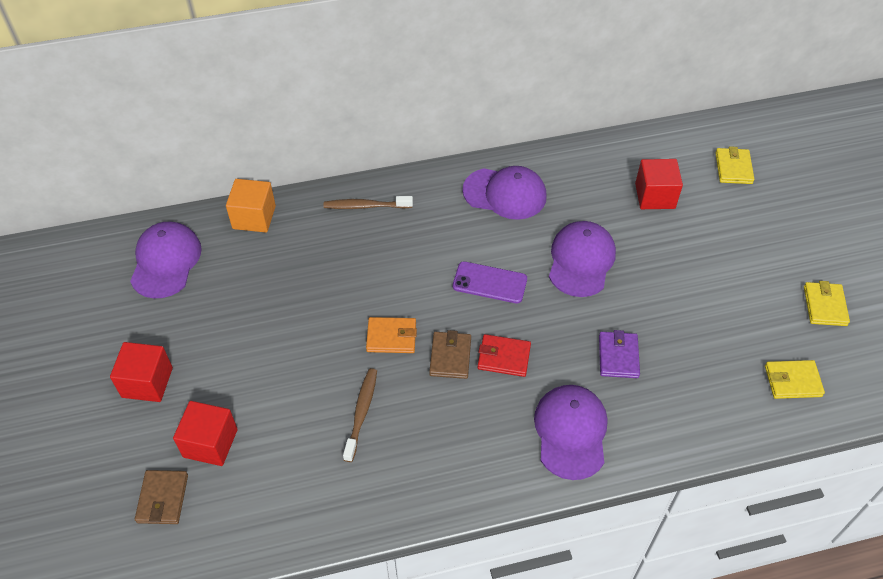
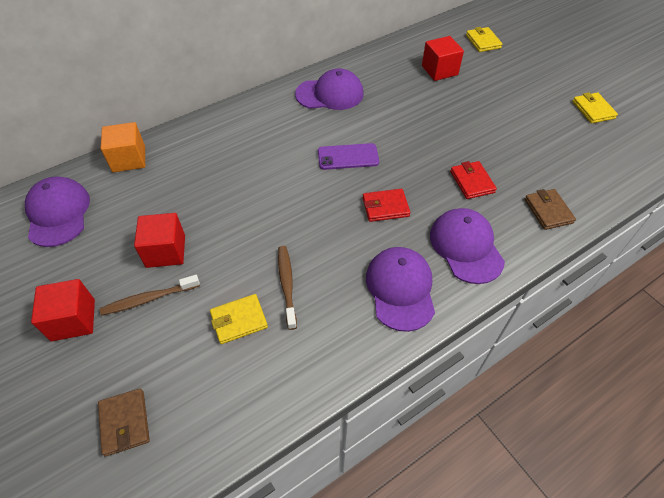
camera: 20 degrees left, 0 degrees up
(210, 443) = (155, 355): red cube -> red cube (165, 251)
(366, 206) = (223, 128): brown toothbrush -> brown toothbrush (149, 299)
(391, 337) = (286, 218): orange wallet -> none
(450, 357) = (342, 219): brown wallet -> brown wallet (548, 211)
(581, 261) = (409, 124): purple cap -> purple cap (400, 289)
(618, 356) = (472, 182): purple wallet -> red wallet
(792, 381) = (602, 164): yellow wallet -> yellow wallet (239, 320)

